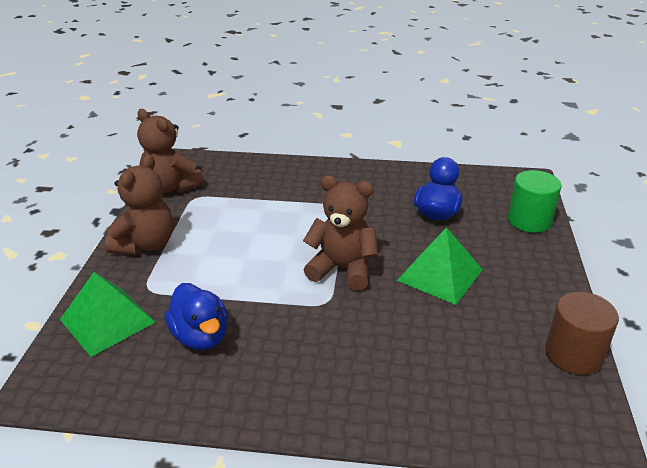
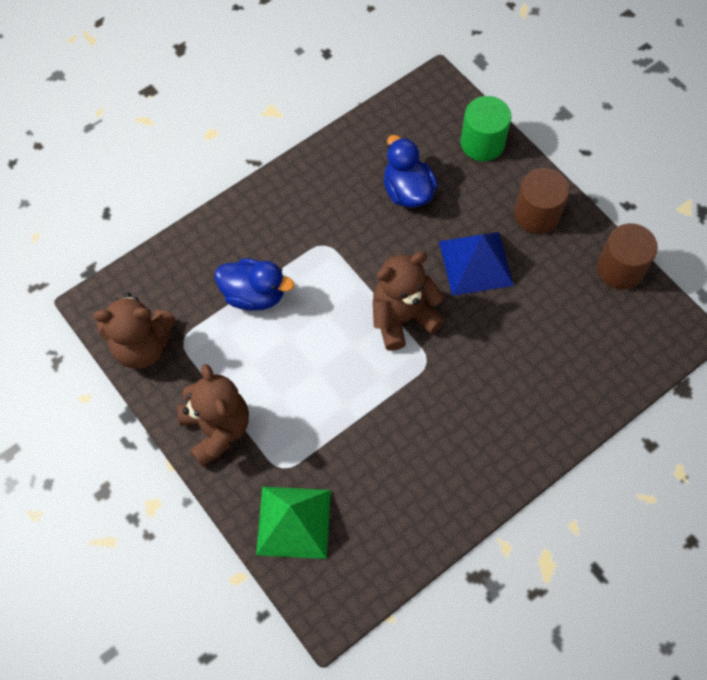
camera: 45 degrees left, 30 degrees up
(201, 336) = (379, 471): blue duck -> blue duck (254, 295)
(440, 274) = (475, 263): green pyramid -> blue pyramid
(529, 278) = (536, 214): none -> brown cylinder

